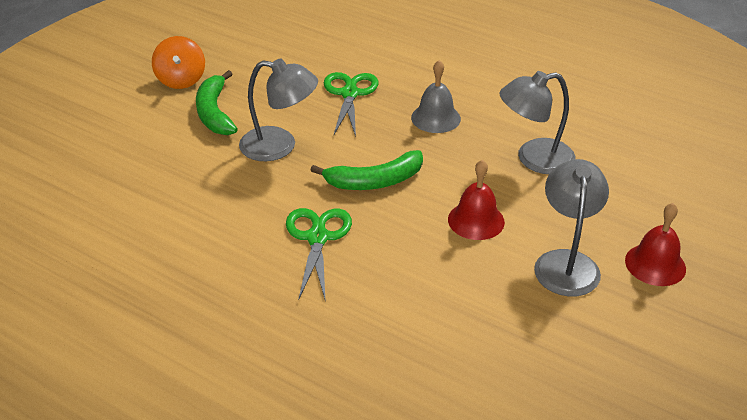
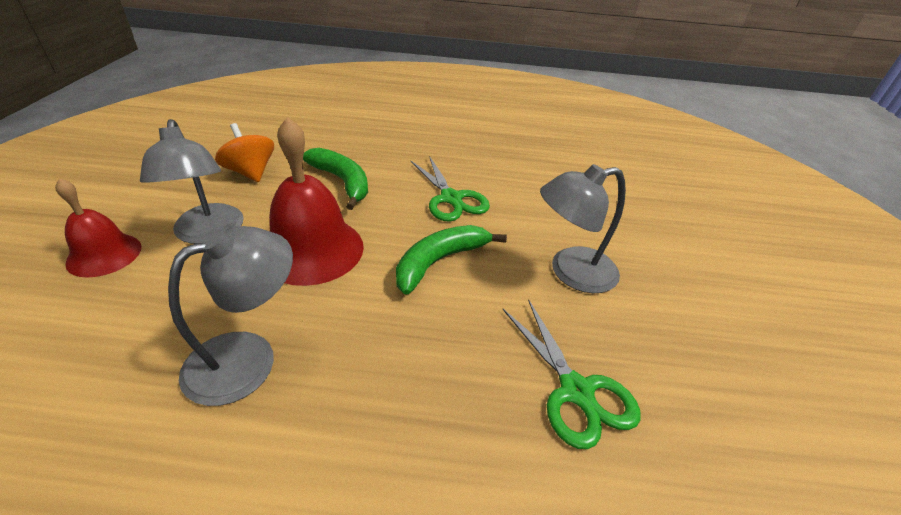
camera: 150 degrees right, 0 degrees up
(181, 80) = (790, 329): orange spinning top -> orange spinning top (251, 172)
(215, 113) = (685, 292): green banana -> green banana (342, 182)
(435, 118) = (420, 388): grey bell -> none
(476, 220) = (312, 249): red bell -> red bell, size x1.65

